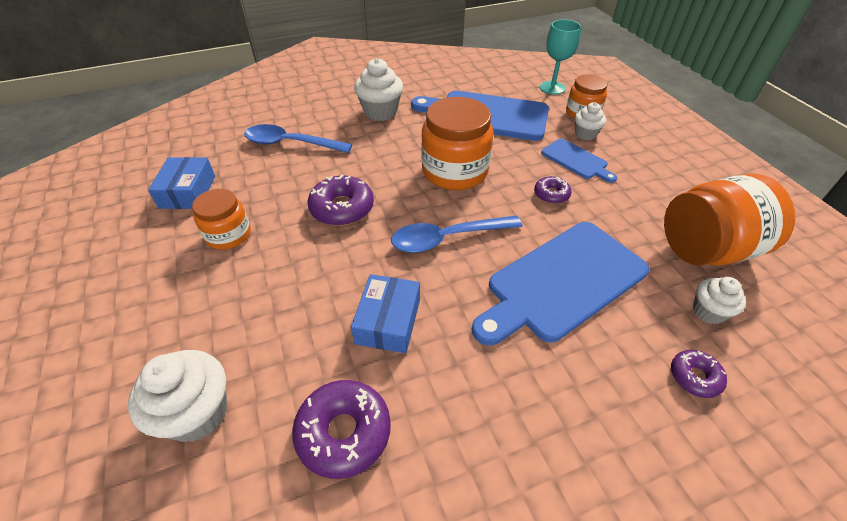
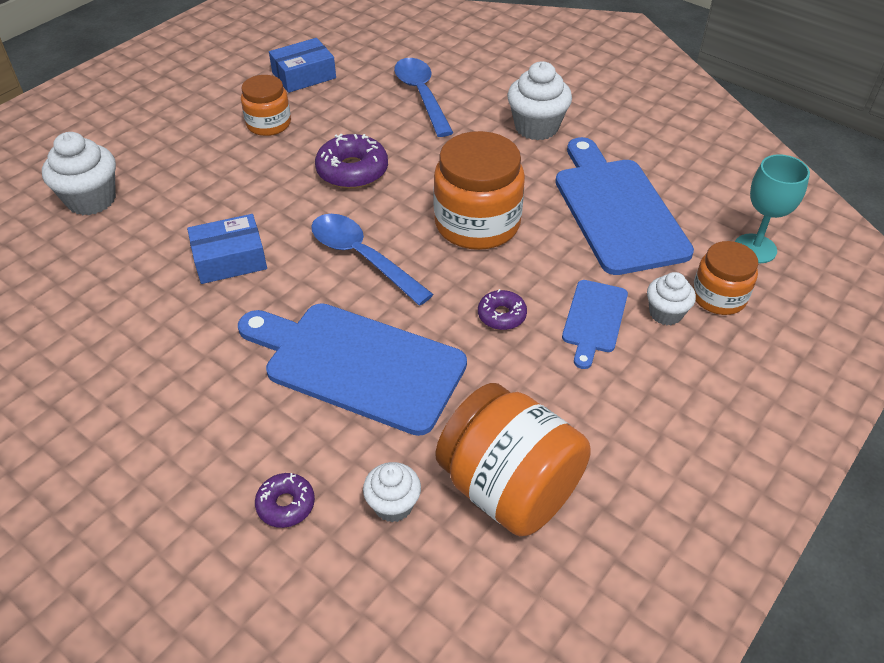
camera: 60 degrees right, 0 degrees up
(344, 432) = (109, 279): purple donut -> none

